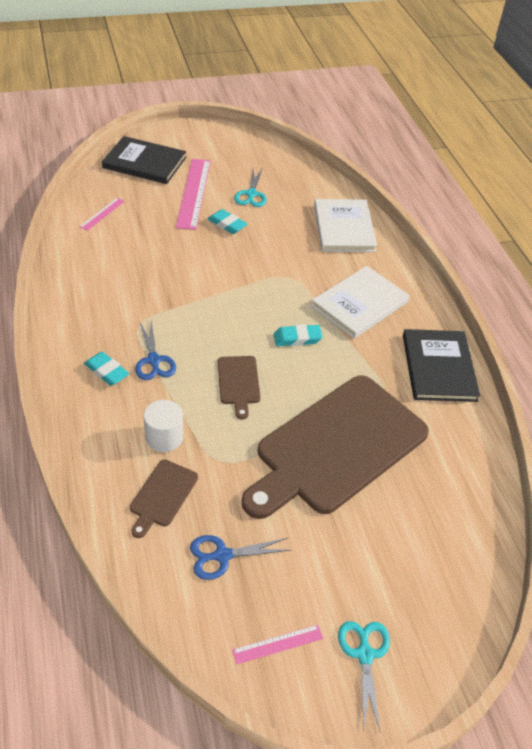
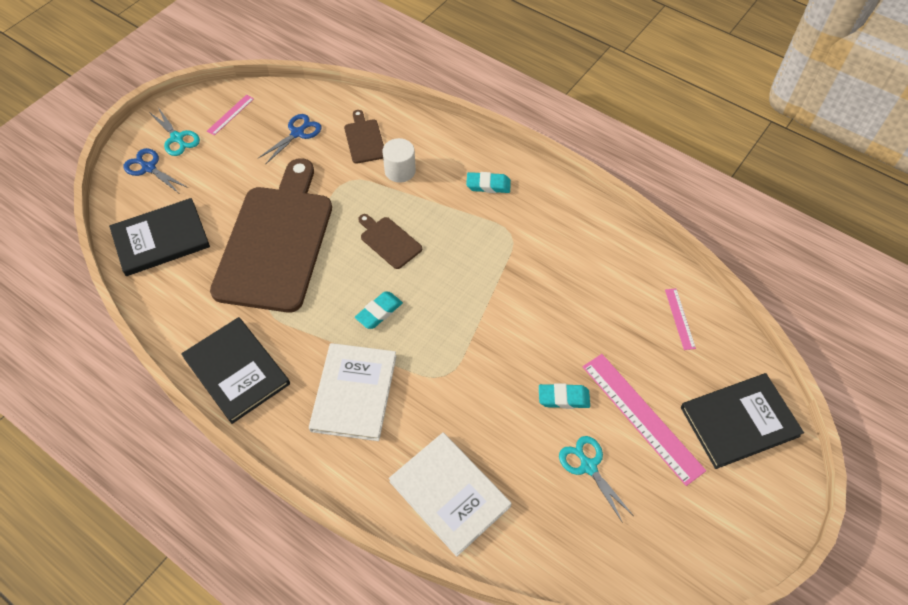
camera: 145 degrees right, 10 degrees up
(154, 361) = (466, 215): blue scissors -> blue scissors (148, 168)
(448, 525) = (161, 239): none -> black book

